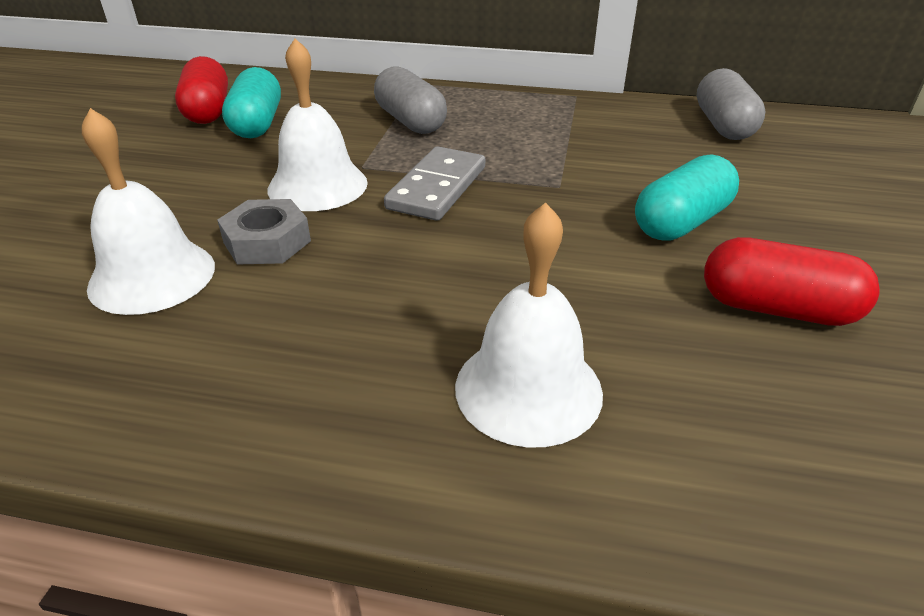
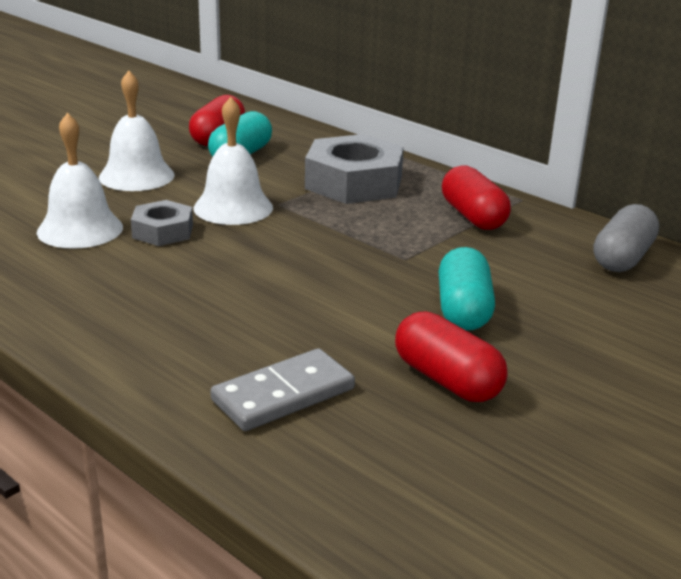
camera: 30 degrees right, 10 degrees down
(410, 121) = (353, 183): grey capsule -> grey nut
(437, 188) = (312, 233): grey domino -> grey domino (283, 395)
(528, 389) = (217, 356): white bell -> white bell (136, 176)
(560, 124) = (473, 216): none -> red capsule
(681, 222) = (463, 310): turquoise capsule -> turquoise capsule turned 75 degrees counterclockwise

